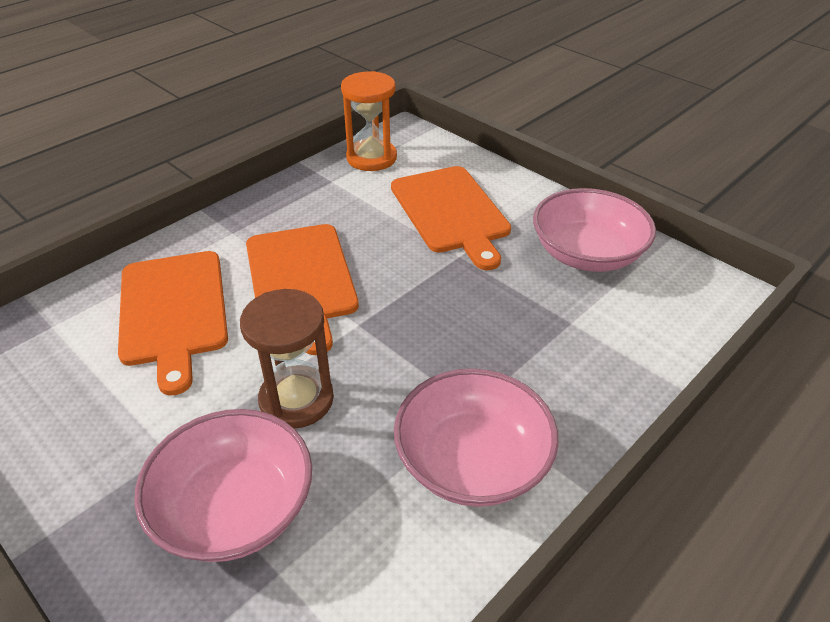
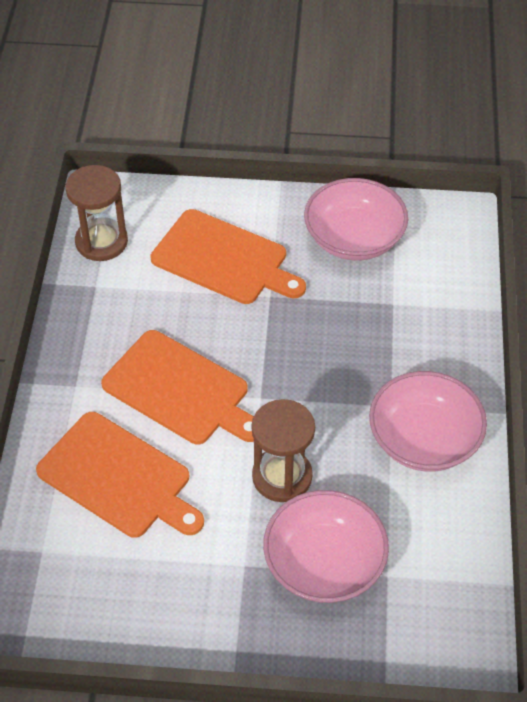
camera: 40 degrees left, 10 degrees up
(371, 158) = (101, 242): orange hourglass -> brown hourglass

